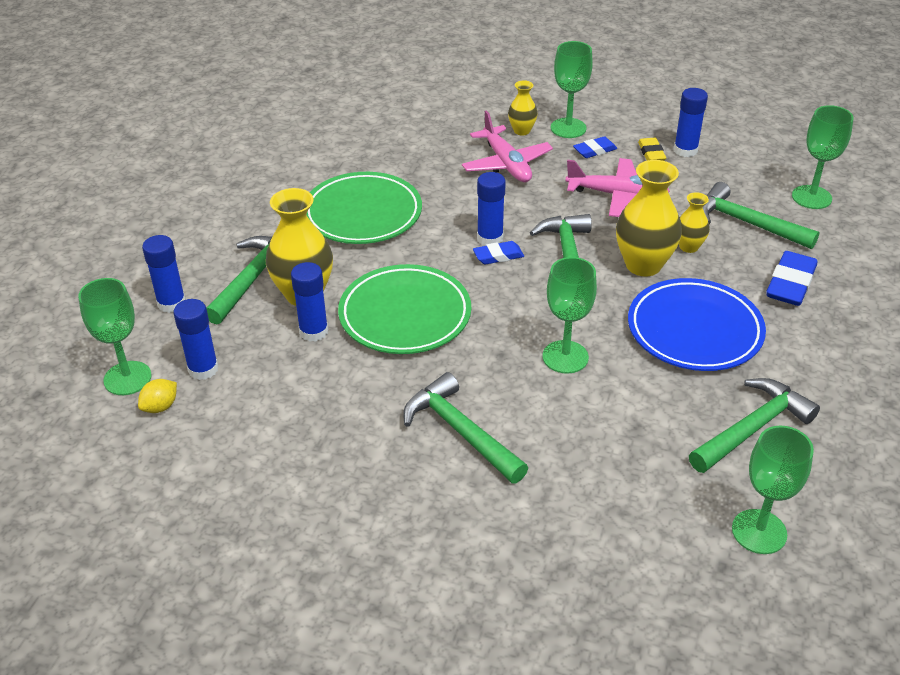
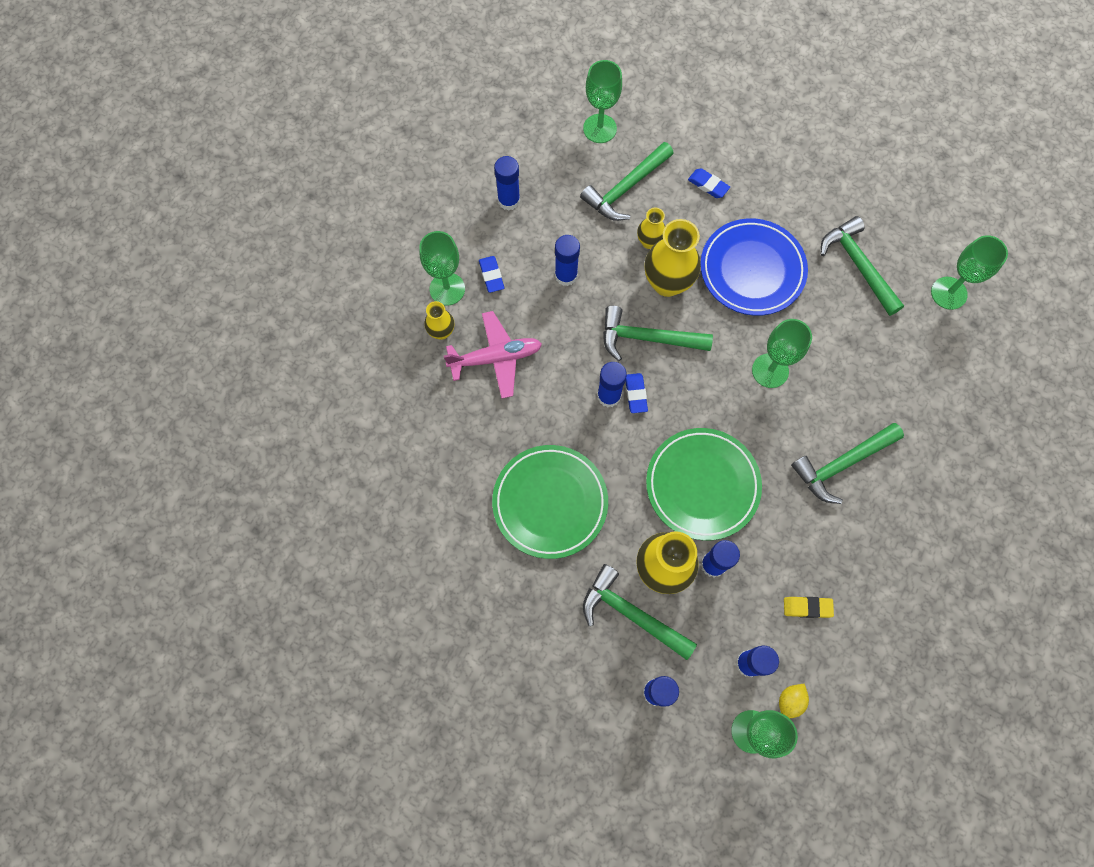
camera: 80 degrees left, 30 degrees up
(160, 407) = (790, 701): yellow lemon -> yellow lemon turned 75 degrees clockwise
(617, 195) = (566, 275): pink plane -> blue glue stick
(651, 153) = (507, 229): yellow eraser -> yellow eraser (807, 607)
(790, 284) = (708, 185): blue eraser -> blue eraser, size x0.60

